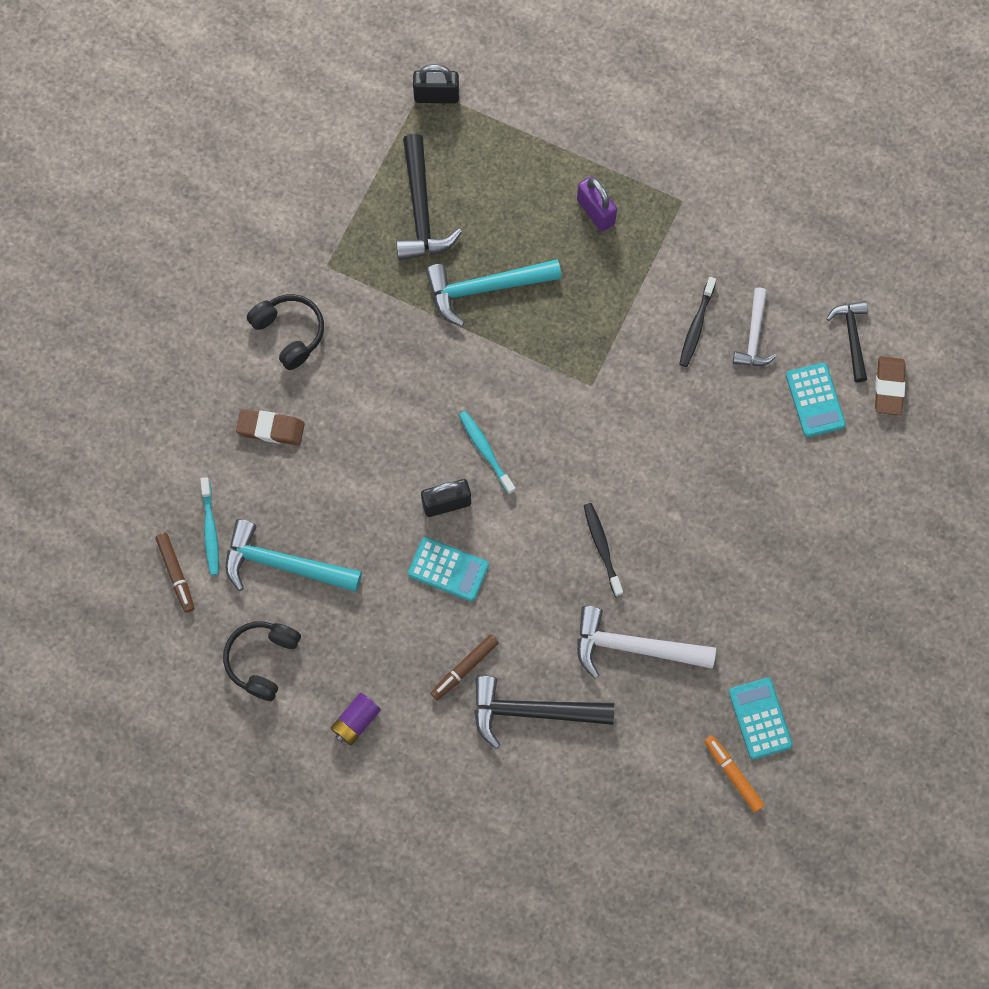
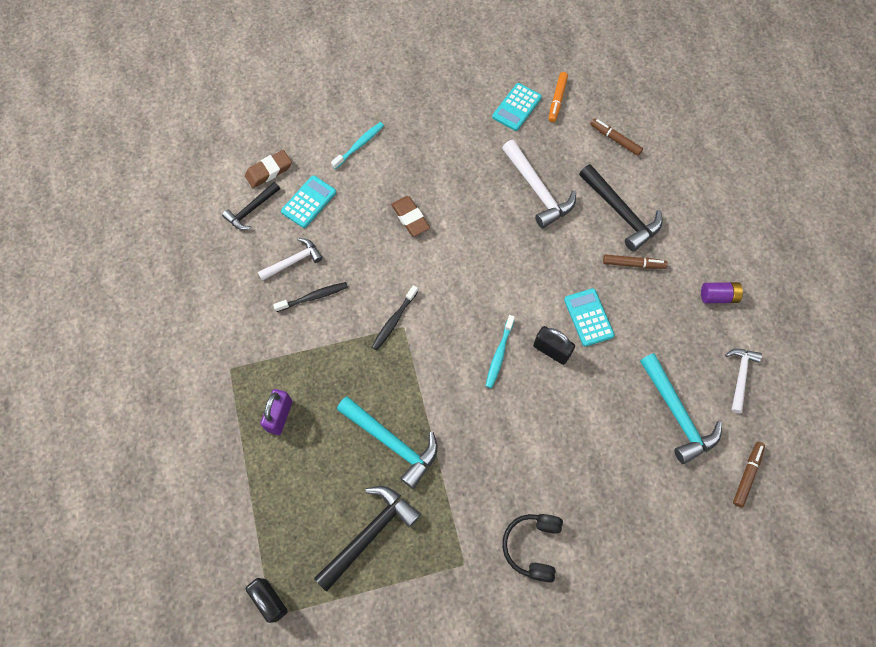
camera: 130 degrees left, 5 degrees down
(210, 530) = (702, 478): turquoise toothbrush -> turquoise toothbrush (359, 145)
(263, 660) = (740, 376): black headphones -> white hammer
(271, 429) = (605, 499): brown eraser -> brown eraser (410, 218)
(602, 548) = (498, 246): black toothbrush -> black toothbrush (394, 321)
(626, 791) = (615, 139): none -> brown marker

